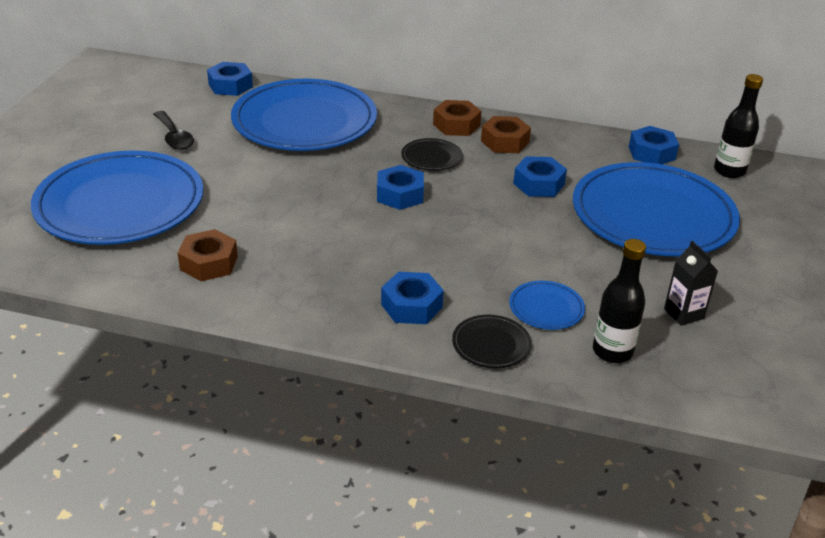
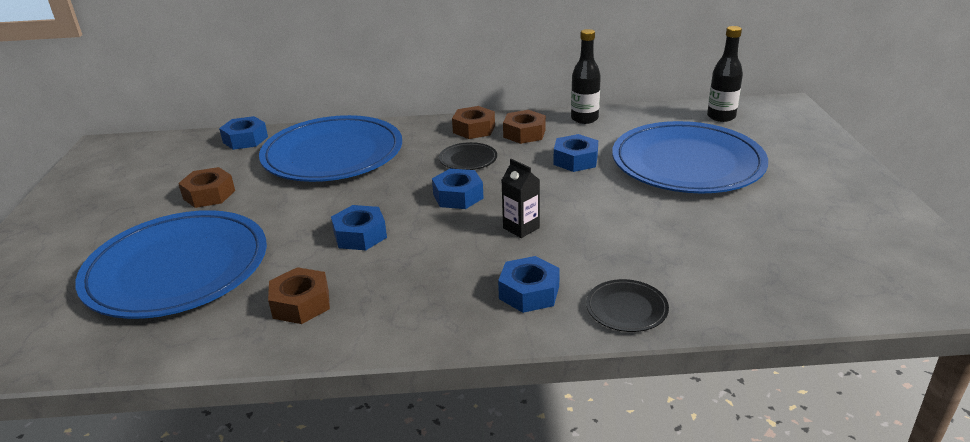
camera: 15 degrees left, 5 degrees down
(174, 137) = (209, 194): black spoon -> brown nut
(546, 308) = (653, 262): blue plate -> none
(612, 351) = (738, 285): black bottle -> black bottle (584, 119)
(651, 153) = (651, 116): blue nut -> blue nut (360, 235)
(683, 313) = (772, 236): black carton -> black carton (521, 228)

